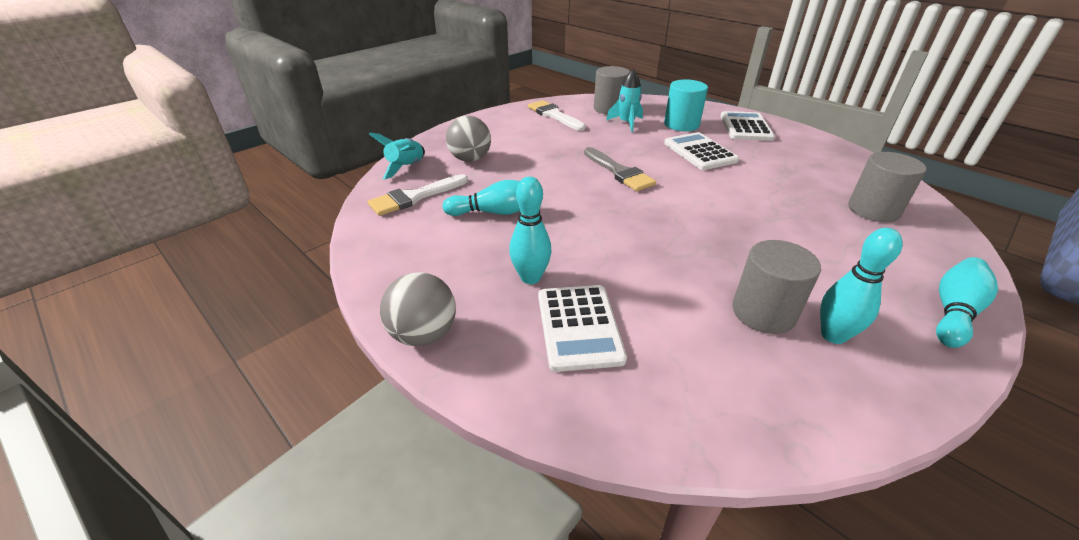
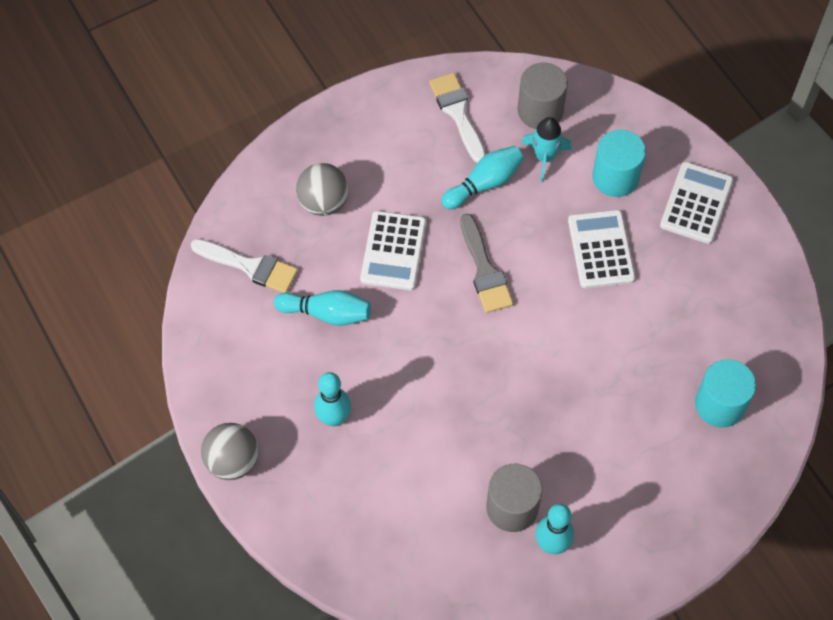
camera: 15 degrees right, 25 degrees up
(406, 167) = (248, 204): turquoise rocket -> none
(414, 197) = (250, 266): white brush -> white brush turned 135 degrees counterclockwise
(579, 327) = (355, 484): white calculator -> white calculator (393, 251)
(873, 210) = (719, 404): grey cylinder -> turquoise cylinder
(953, 312) = (672, 548): turquoise bowling pin -> turquoise bowling pin (484, 183)

